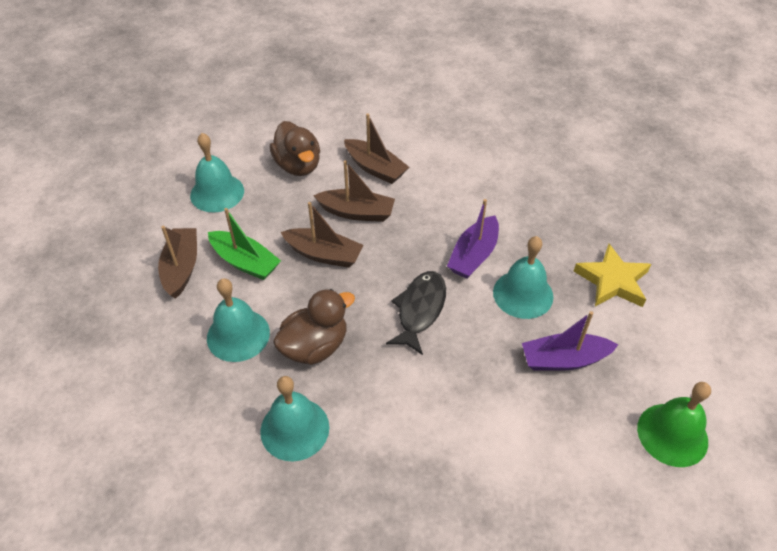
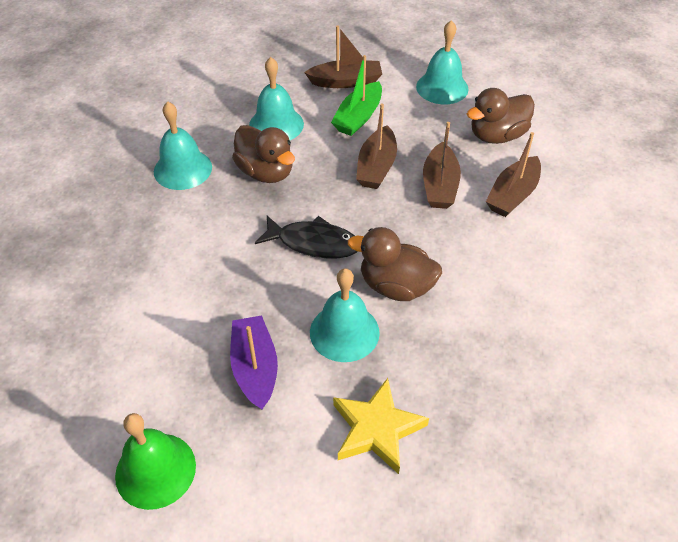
camera: 85 degrees right, 0 degrees up
(473, 255) = (396, 286): purple boat -> brown duck

